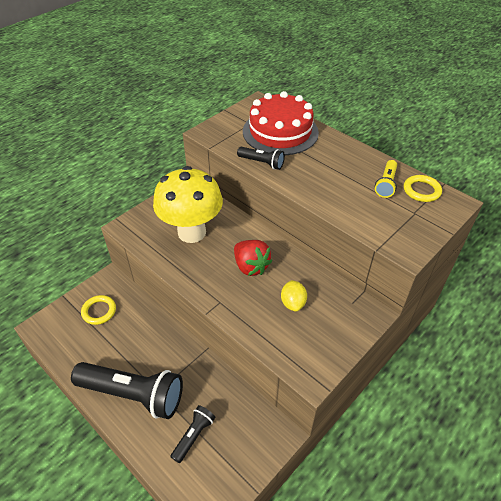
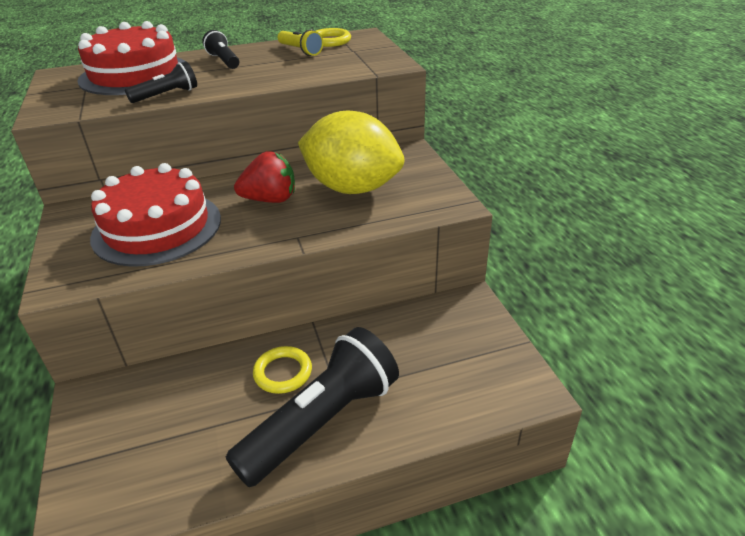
camera: 60 degrees left, 10 degrees down
(99, 311) = (135, 425): yellow ring -> yellow ring (283, 372)
(192, 232) = (157, 227): yellow mushroom -> red cake
(194, 436) = (427, 374): black flashlight -> black flashlight (224, 61)
(293, 303) = (352, 188): yellow lemon -> yellow lemon, size x2.36

